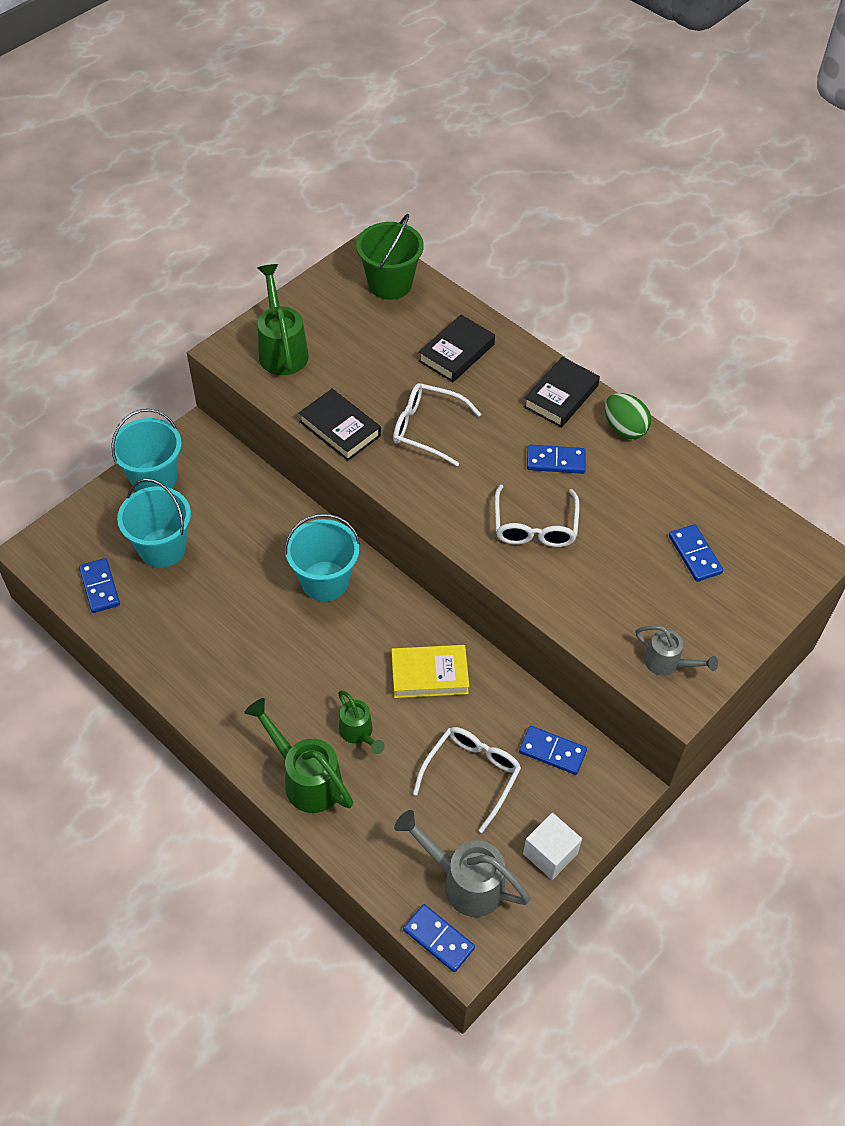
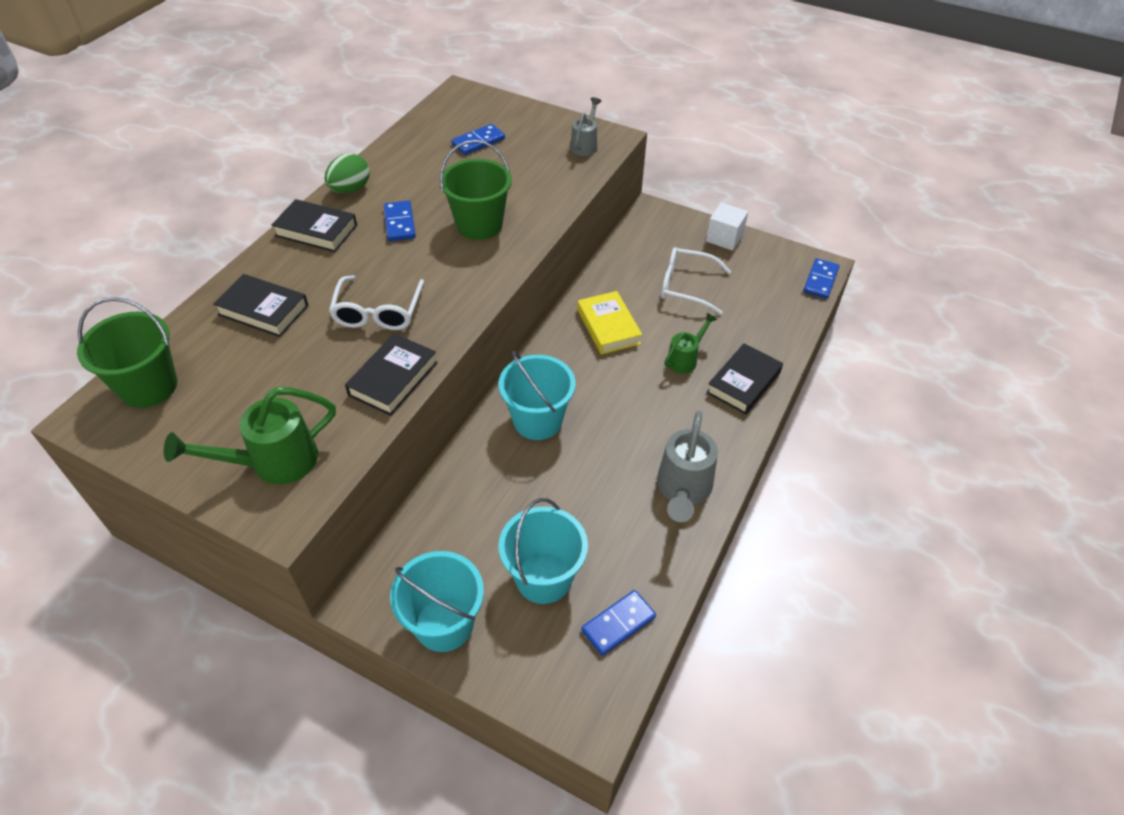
camera: 105 degrees left, 5 degrees down
(306, 778) = (743, 383): green watering can -> black book
(463, 881) = (771, 276): grey watering can -> grey watering can (682, 491)
(535, 526) = (479, 225): white glasses -> green bucket
(552, 752) = (644, 248): blue domino -> none

